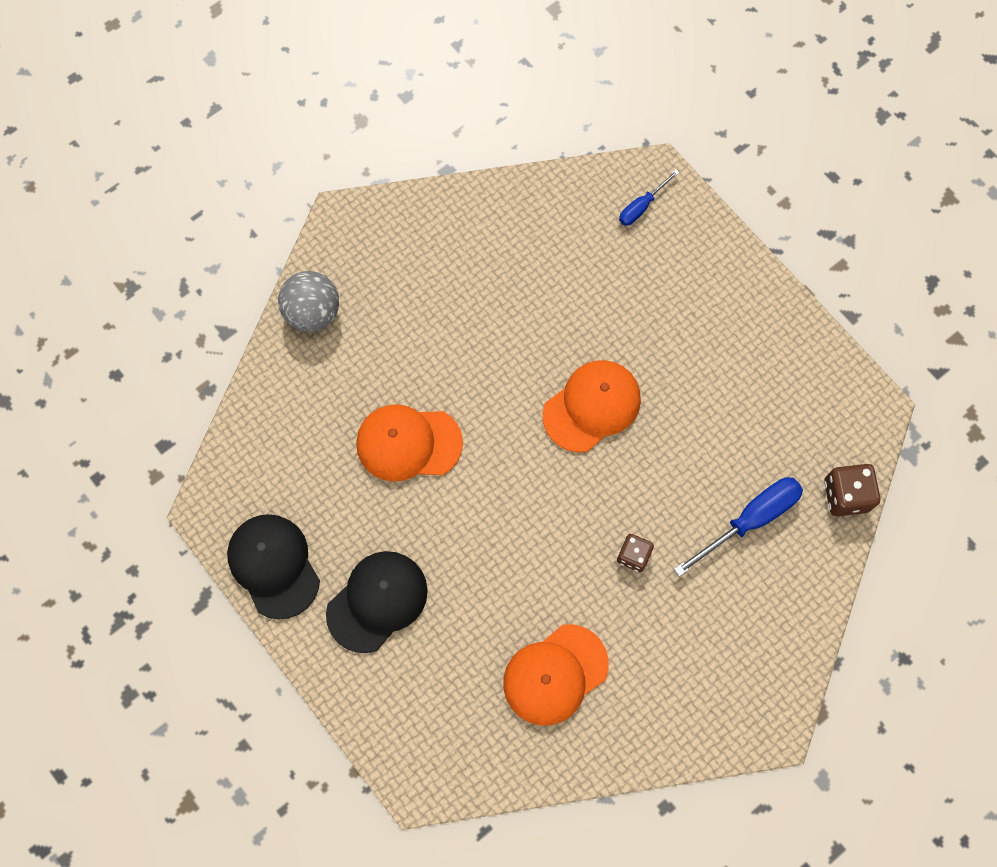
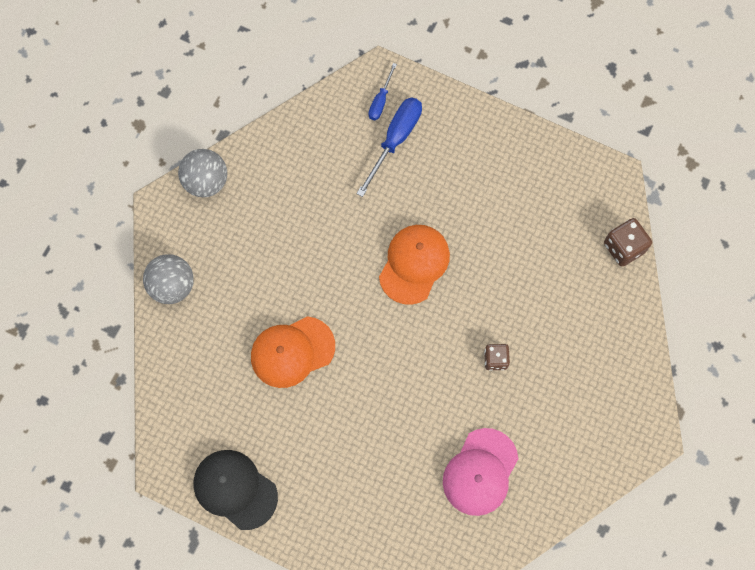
camera: 25 degrees left, 0 degrees up
(377, 601) = (325, 479): black cap -> none
(403, 214) = (206, 182): none -> grey ball
(555, 674) = (480, 472): orange cap -> pink cap
(750, 520) = (565, 296): blue screwdriver -> blue screwdriver (395, 140)

